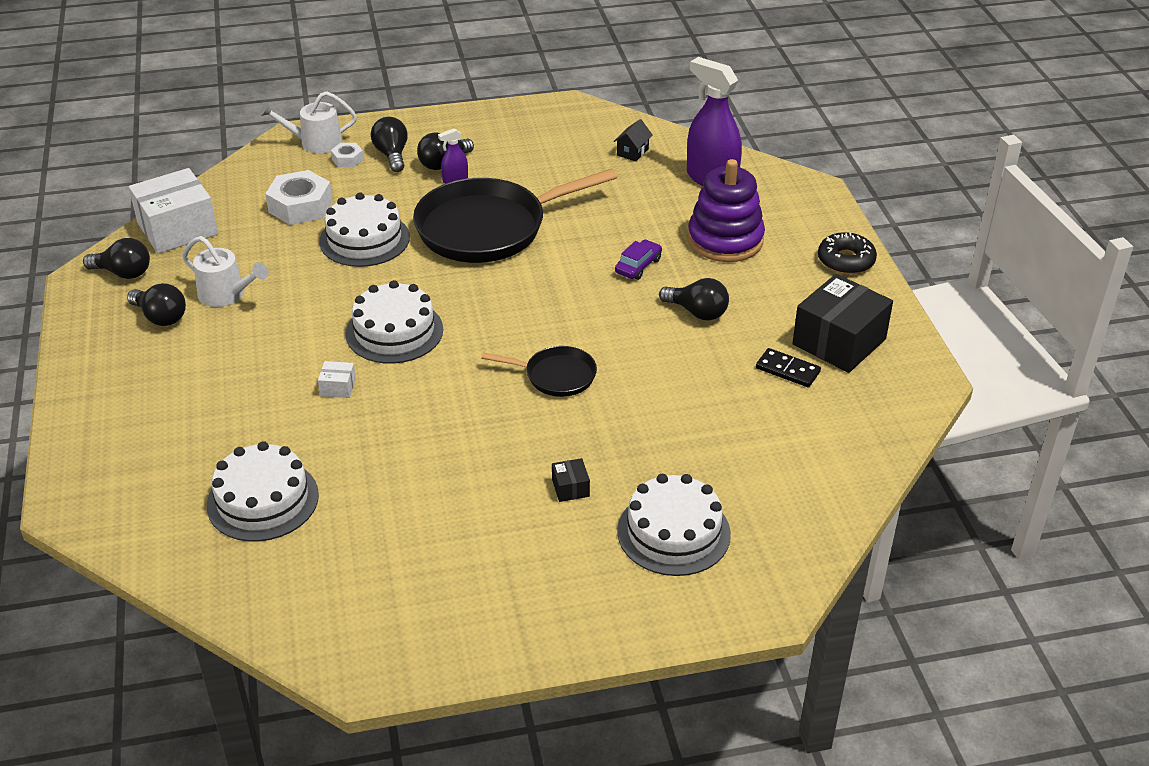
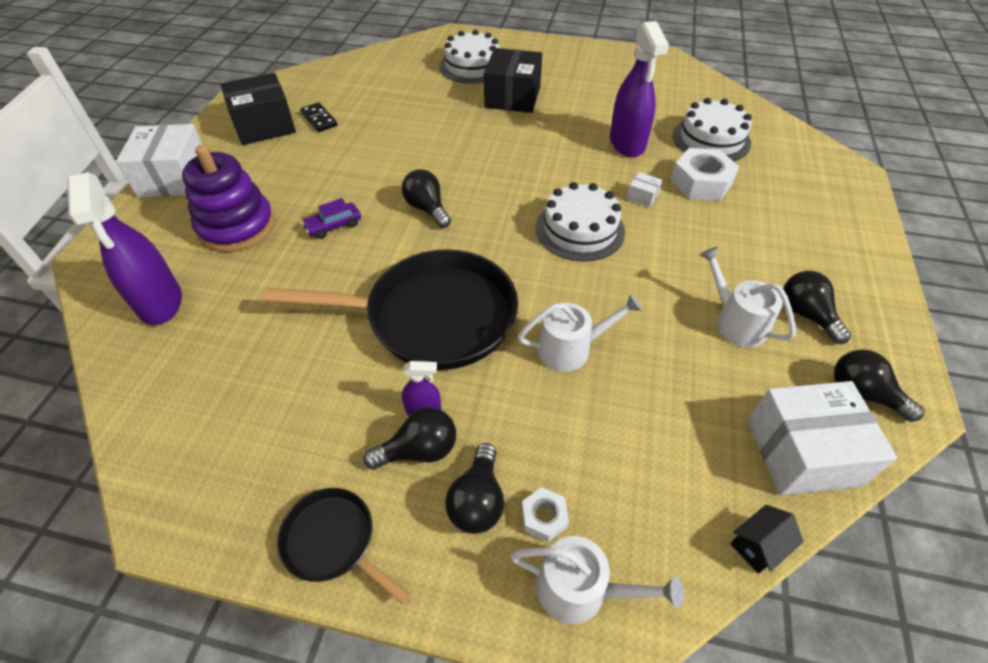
camera: 155 degrees left, 10 degrees up
(300, 206) = (633, 435): white nut -> white nut (701, 182)
(364, 239) = (570, 348): white cake -> white watering can
(376, 456) = (627, 143): none -> purple spray bottle
(556, 376) = (474, 159): black pan -> black pan (333, 541)
(570, 488) = (512, 97): black box -> black box, size x2.39
(632, 152) = (189, 377): black house -> black house (758, 546)
(697, 312) = (331, 173): black light bulb -> black light bulb (427, 209)
(846, 260) = (174, 178): black donut -> white box

